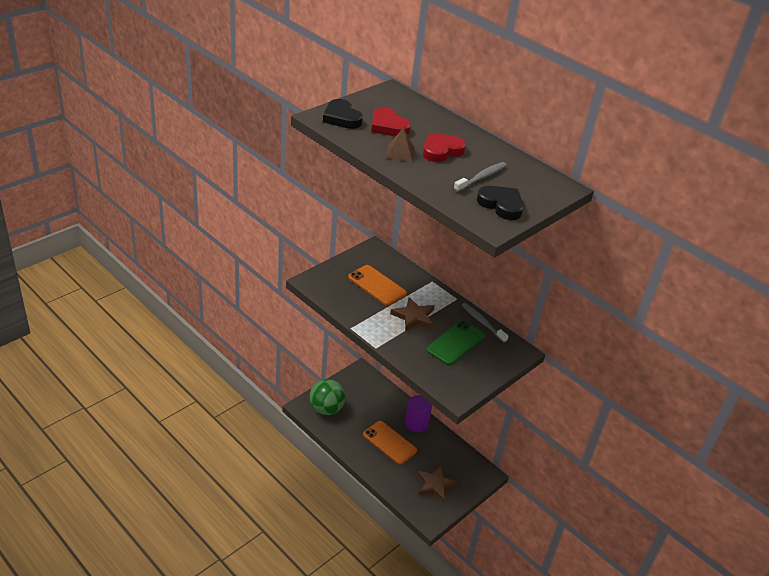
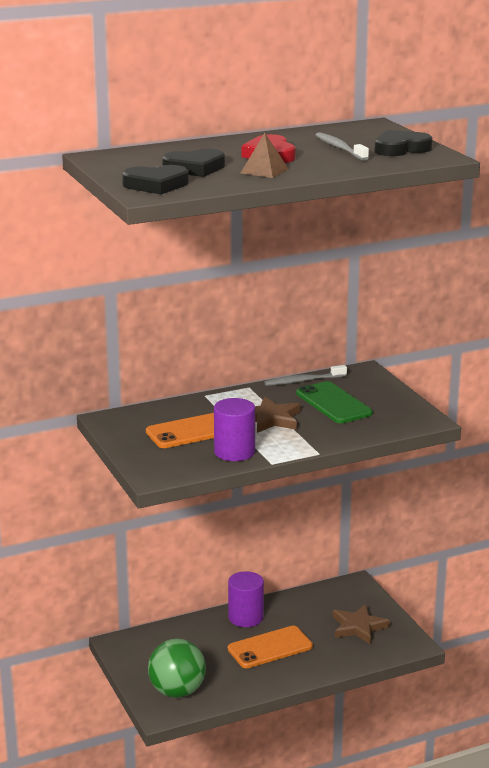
camera: 65 degrees left, 15 degrees down
(357, 309) = (234, 452): none -> purple cylinder
(388, 126) = (195, 168): red heart -> black heart

